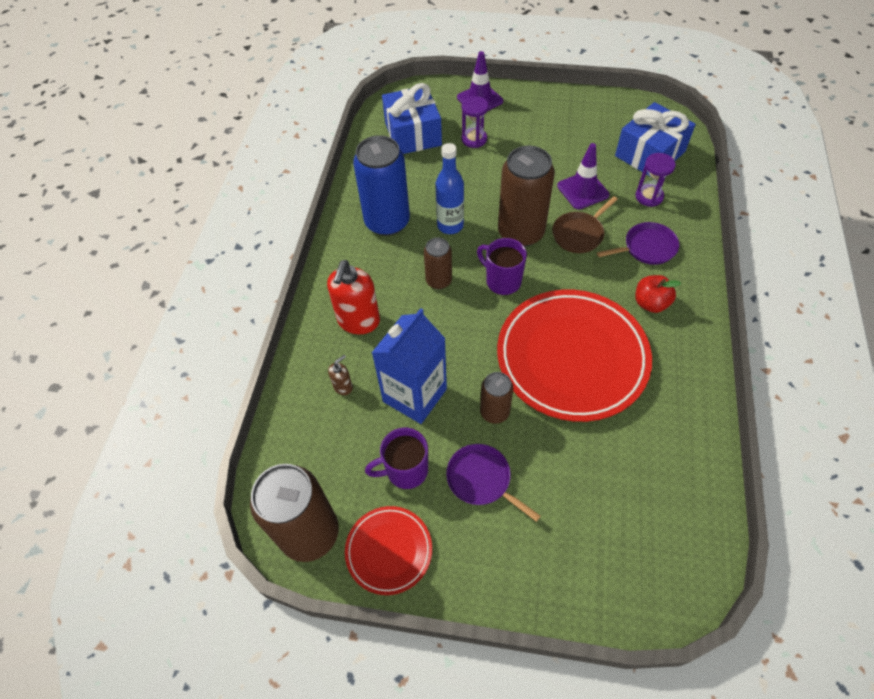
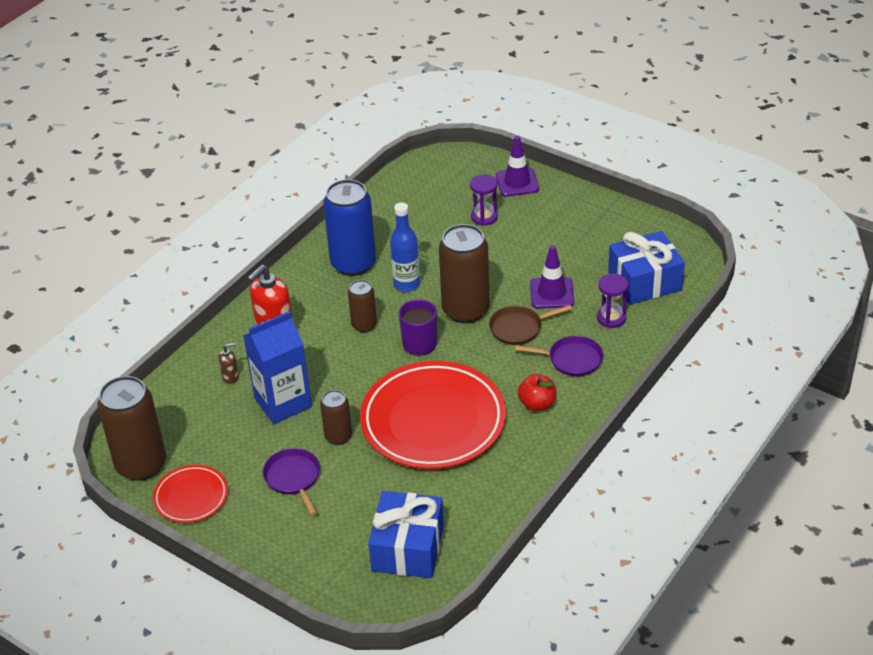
camera: 25 degrees right, 15 degrees down
(405, 470) = (239, 451): purple mug -> none
(413, 134) = (430, 195): blue gift -> blue gift (408, 548)

